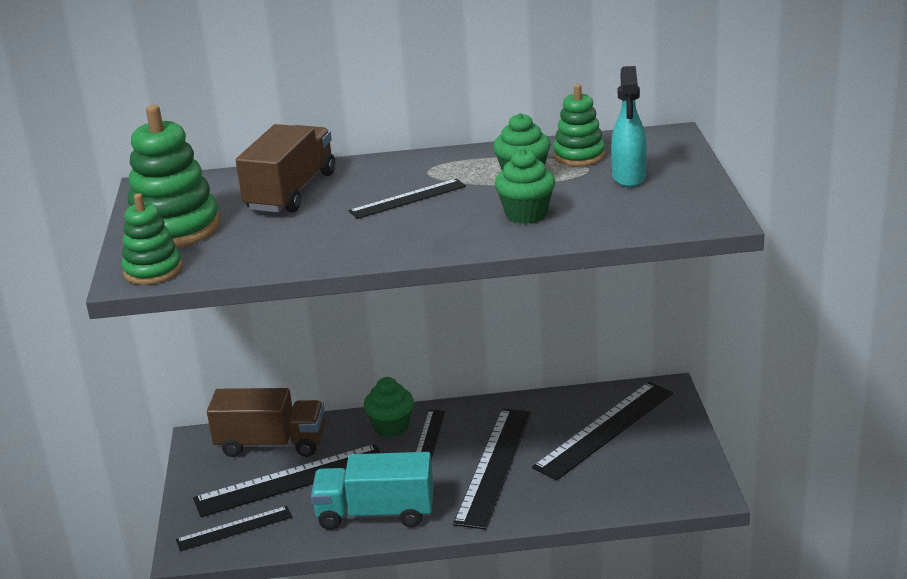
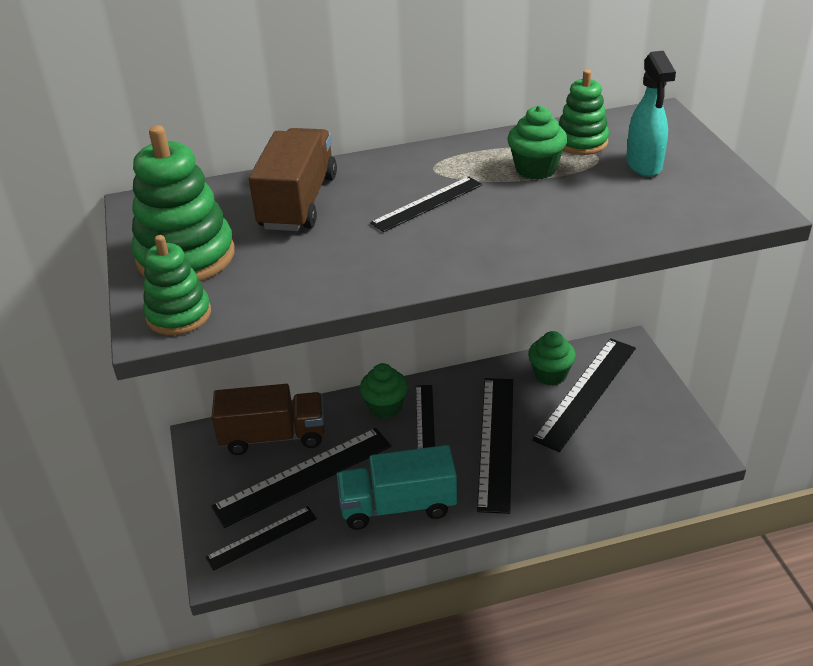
camera: 10 degrees left, 10 degrees up
(526, 214) = (560, 215): green cupcake -> green cupcake (550, 375)

